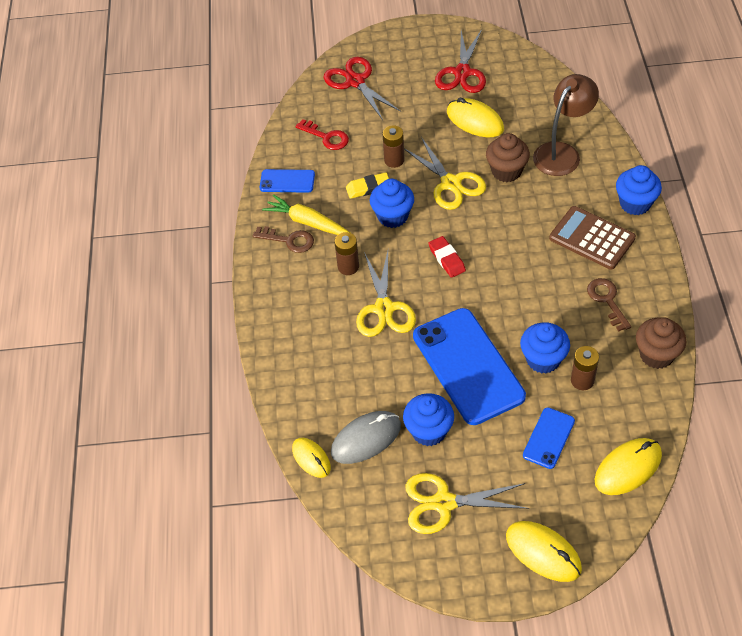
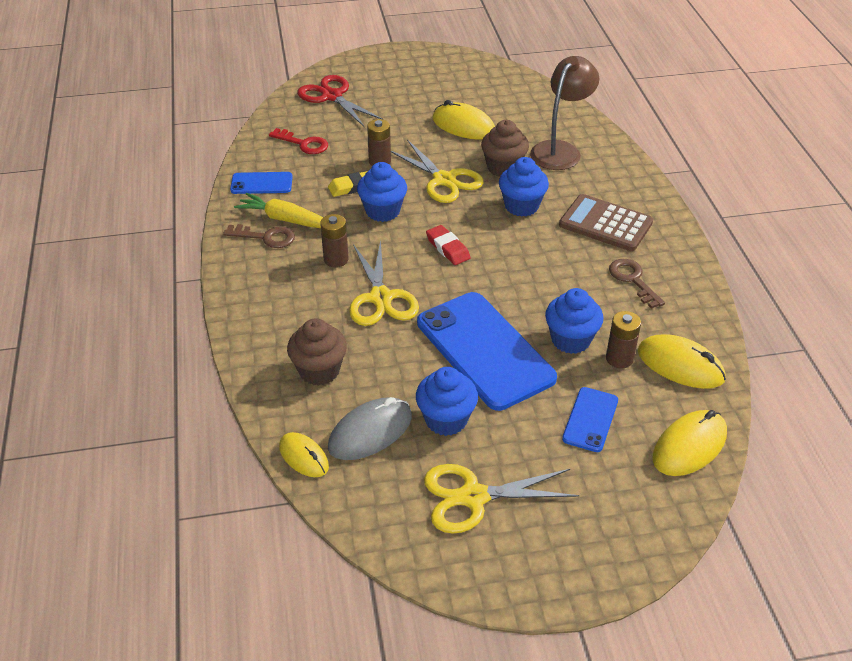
camera: 10 degrees left, 10 degrees down
(462, 72) = (445, 86): red scissors -> none
(543, 552) = (604, 546): yellow mouse -> yellow mouse (680, 365)
(635, 203) = (646, 191): blue cupcake -> blue cupcake (521, 206)
(656, 355) = (698, 329): brown cupcake -> brown cupcake (319, 371)

